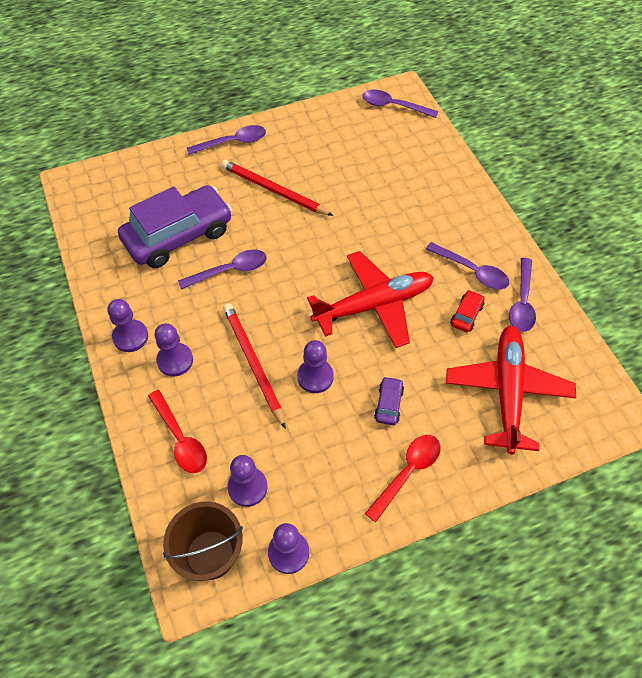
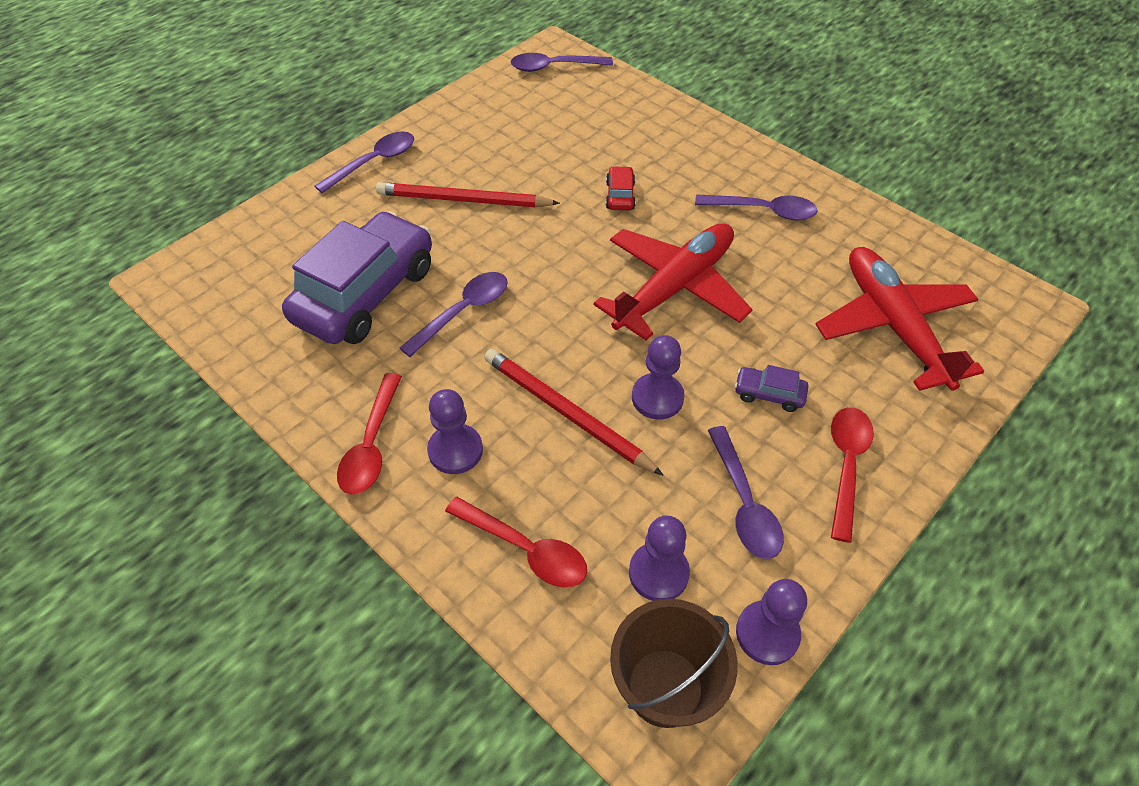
camera: 25 degrees left, 5 degrees down
(130, 337) = (372, 444): purple pawn -> red spoon
(388, 404) = (769, 394): purple car -> purple car turned 60 degrees counterclockwise
(466, 315) = (789, 260): red car -> red car (620, 195)
(522, 302) = (841, 224): purple spoon -> purple spoon (744, 503)

